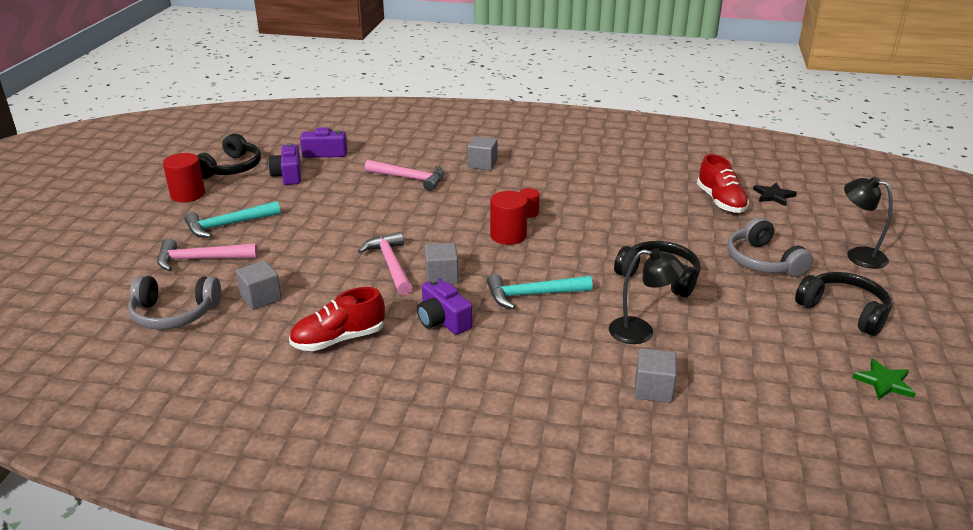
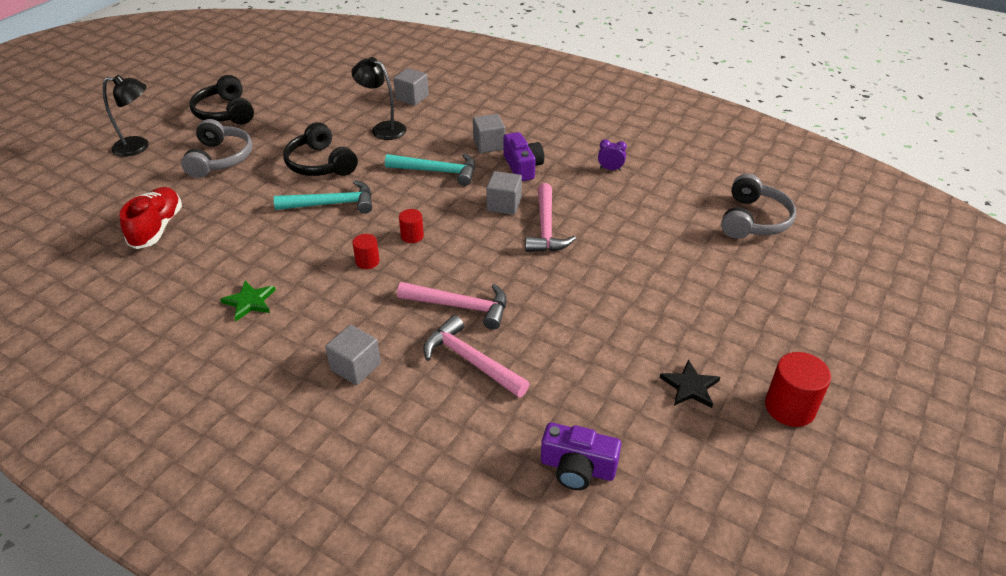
camera: 160 degrees left, 10 degrees up
(174, 314) = (753, 220): grey headphones -> grey headphones turned 90 degrees clockwise
(200, 259) = (743, 279): pink hammer -> pink hammer (460, 306)
(228, 225) = (720, 327): turquoise hammer -> turquoise hammer (332, 204)
(231, 168) = (735, 463): black headphones -> none
(261, 298) = (675, 219): grey cube -> grey cube (489, 145)
(288, 175) = (642, 417): purple camera -> none
(339, 339) = (610, 169): red shoe -> purple clock
(508, 235) = (412, 236): red cylinder -> red cylinder, size x0.58
(773, 196) = (95, 222): black star -> black star (690, 386)
(858, 255) = (138, 147): black lamp -> black lamp turned 60 degrees counterclockwise
(884, 382) = (272, 75): green star -> green star (249, 302)

